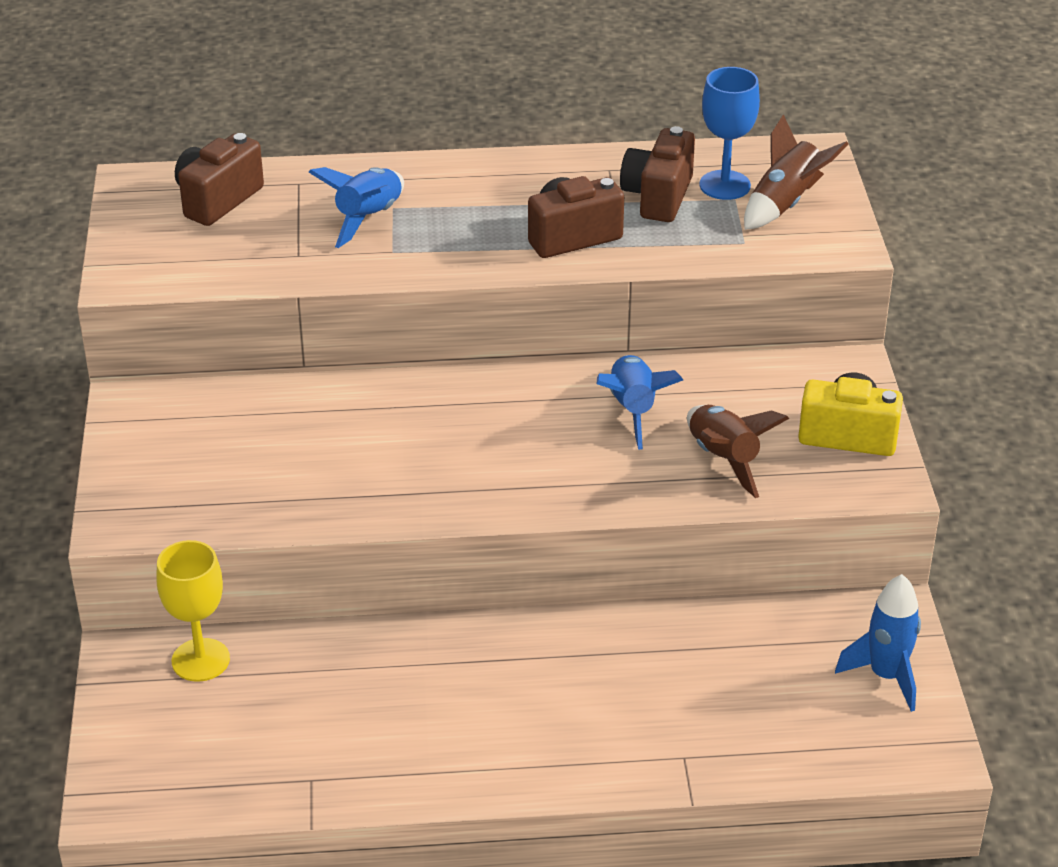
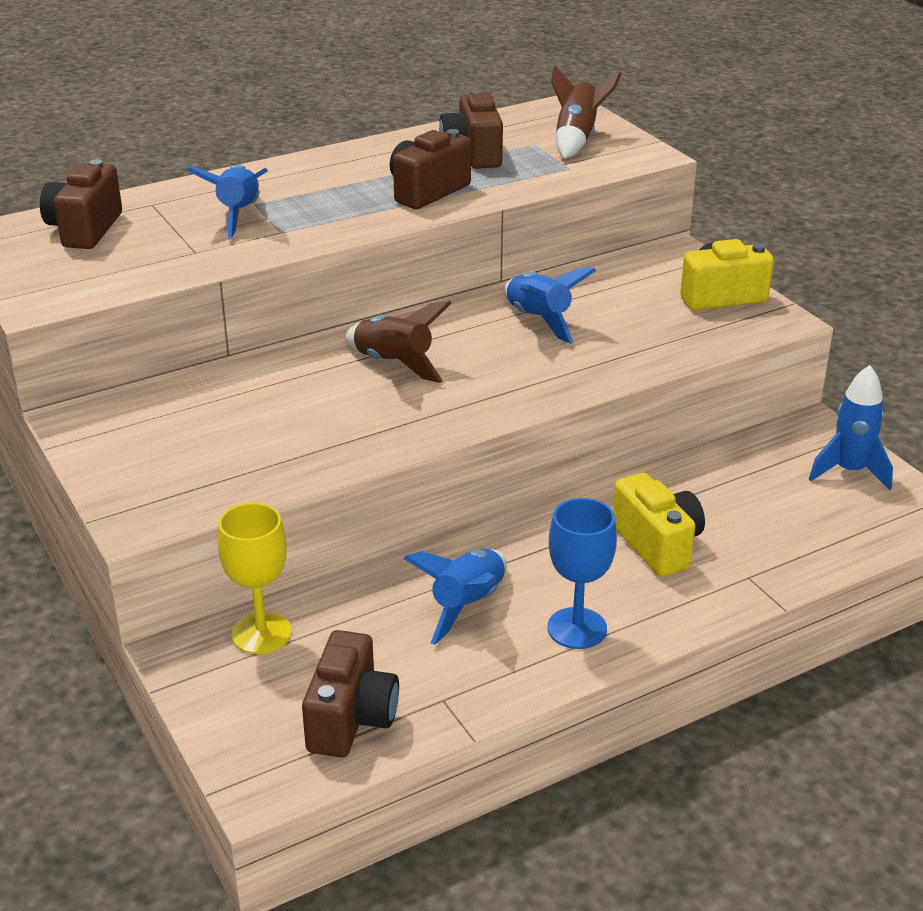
camera: 25 degrees left, 5 degrees down
(221, 769) = (351, 719): none -> brown camera
(397, 694) = (467, 605): none -> blue rocket
(621, 693) = (658, 545): none -> yellow camera
(723, 459) = (641, 335): brown rocket -> brown rocket (394, 364)
(725, 185) = (518, 137): blue goblet -> blue goblet (577, 628)

